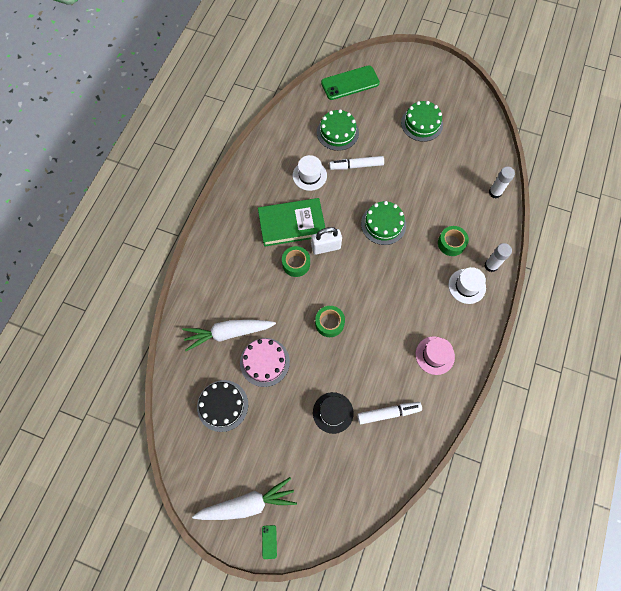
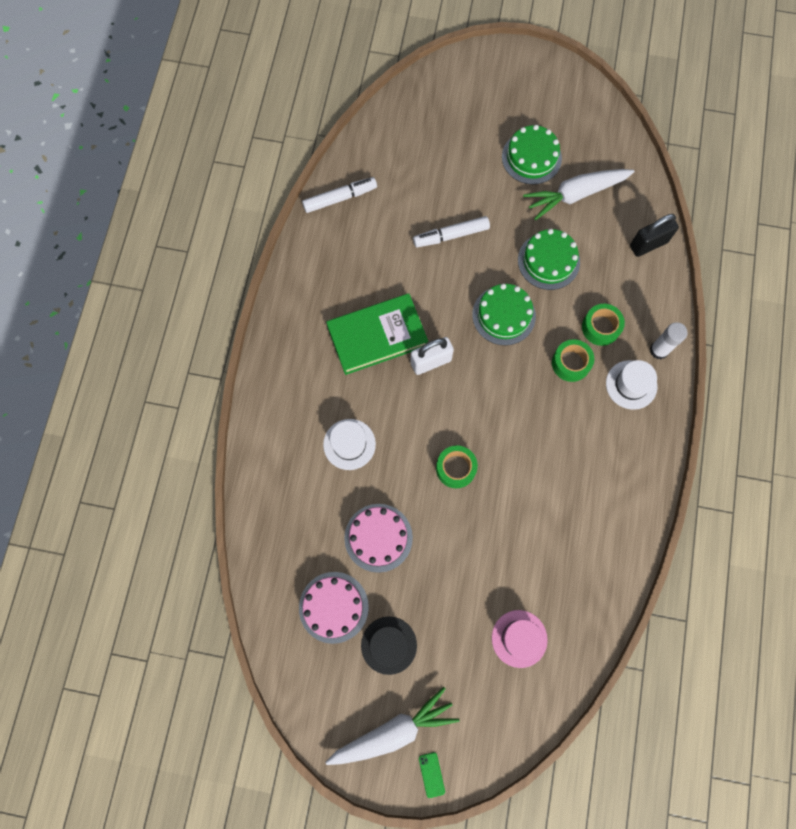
camera: 10 degrees left, 5 degrees up
(222, 405) = (333, 607): black cake -> pink cake
(228, 333) = (321, 506): white carrot -> white carrot (575, 195)
(296, 264) = (394, 392): green tape -> green tape (571, 363)
(309, 175) = (388, 260): white hat -> white hat (349, 444)
(333, 412) = (483, 590): black hat -> black hat (389, 645)
(337, 132) = (416, 189): green cake -> green cake (548, 261)
(350, 83) = (419, 111): green phone -> none
(388, 413) = (556, 577): white marker -> white marker (340, 198)
(434, 355) = (604, 488): pink hat -> pink hat (519, 638)
(495, 192) = (648, 244): white glue stick -> black padlock

